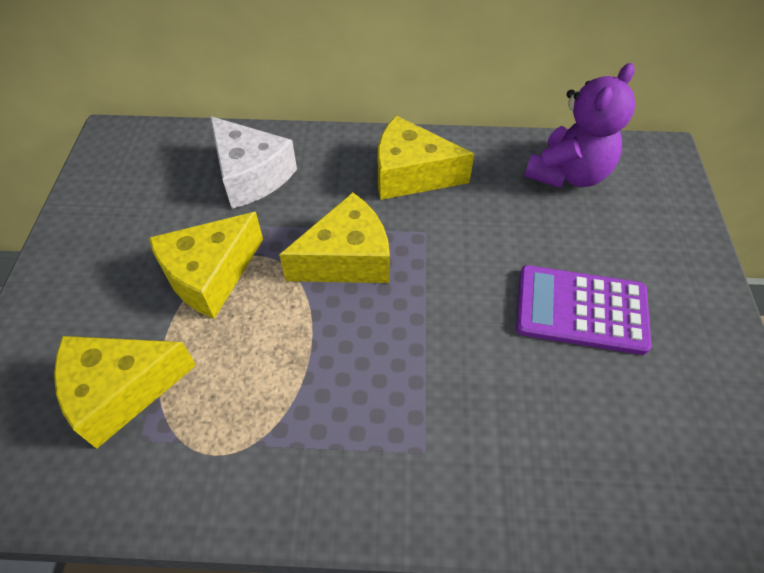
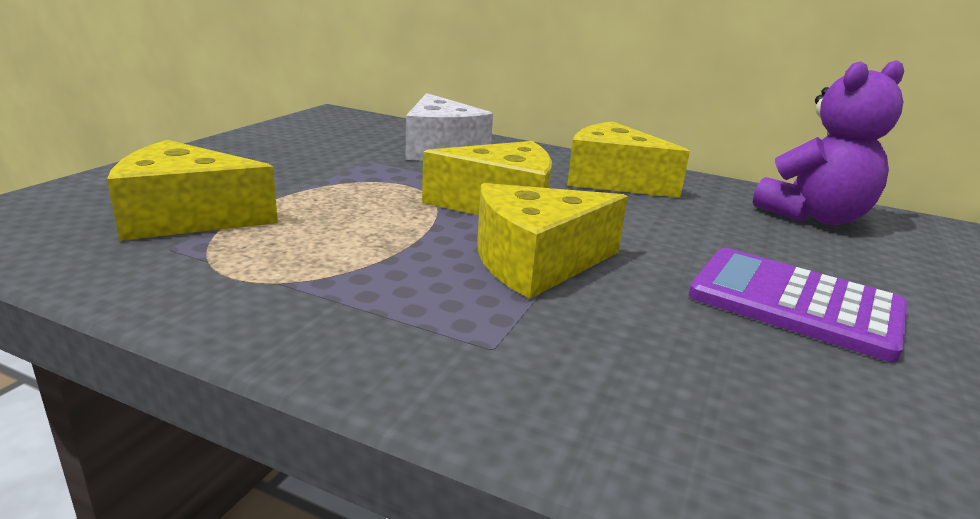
camera: 20 degrees right, 30 degrees down
(210, 275) = (348, 184): yellow cheese -> yellow cheese (536, 263)

